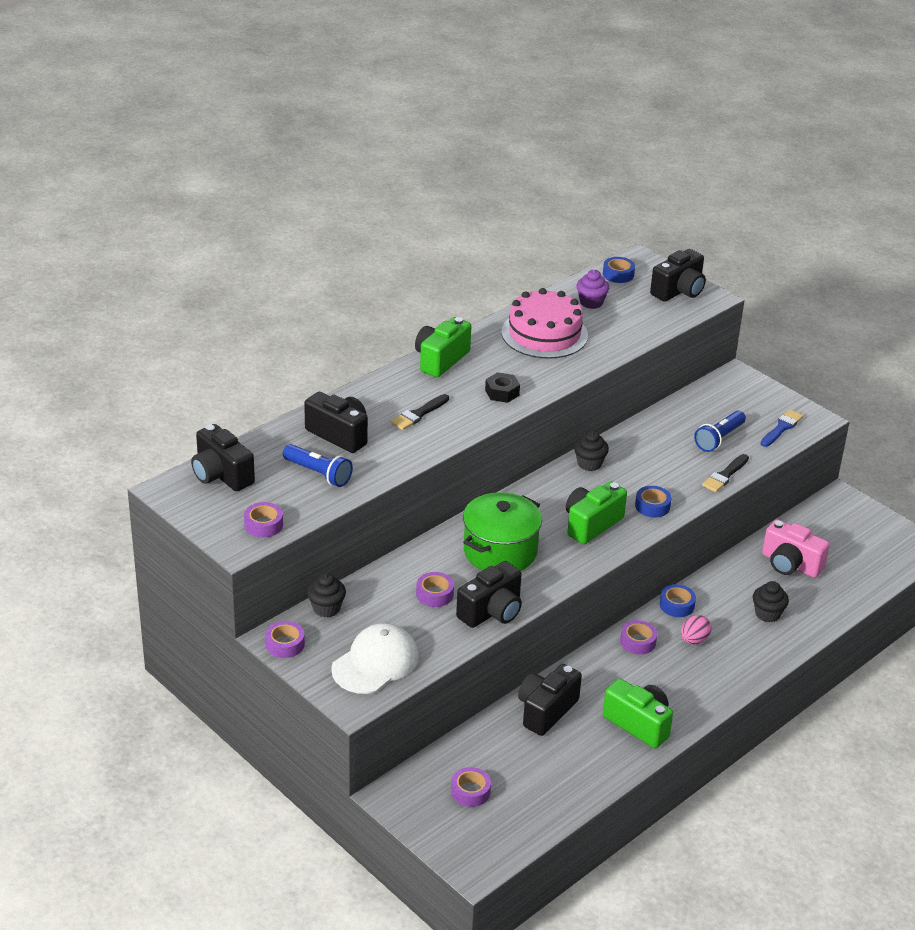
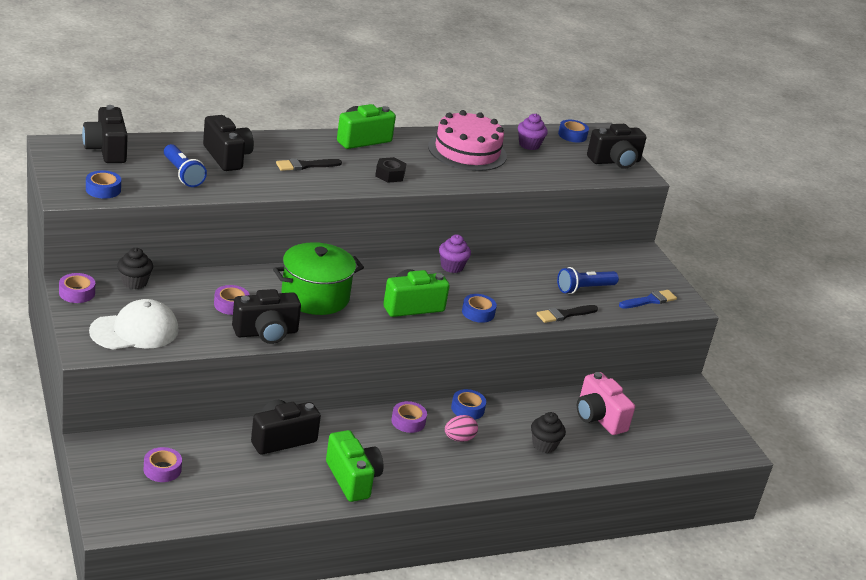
camera: 20 degrees right, 5 degrees down
(263, 525) = (103, 189): purple tape -> blue tape
(589, 464) = (452, 267): black cupcake -> purple cupcake

